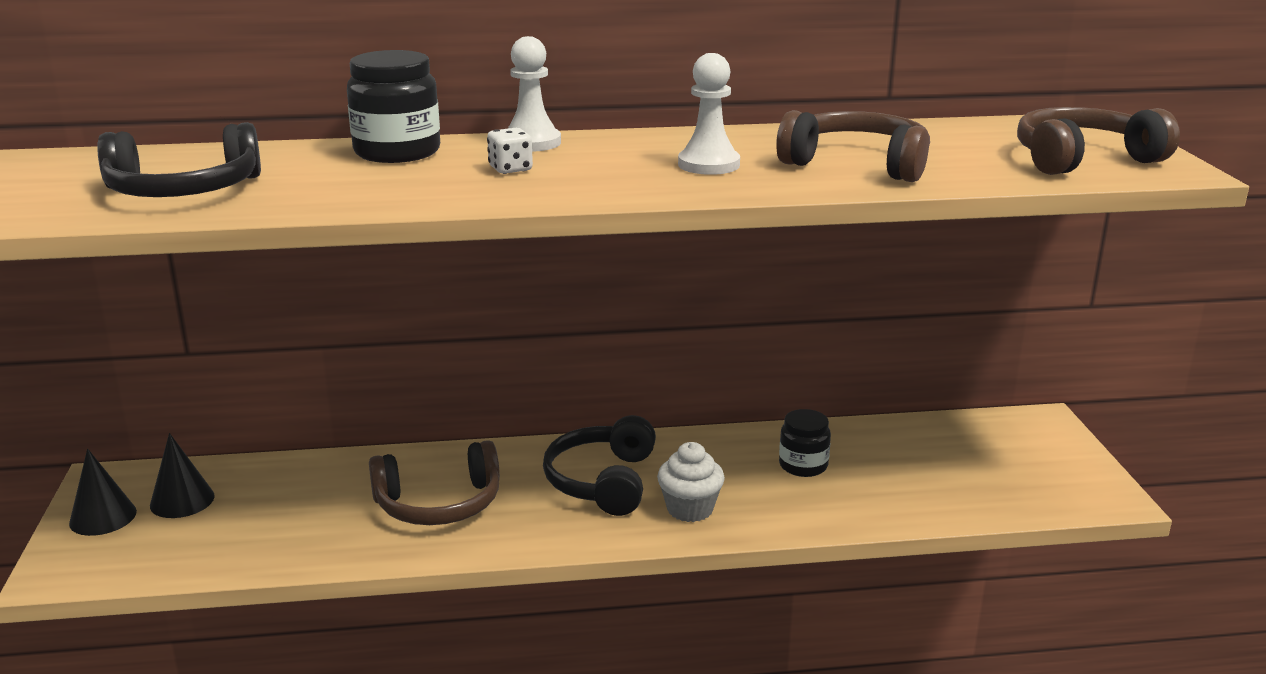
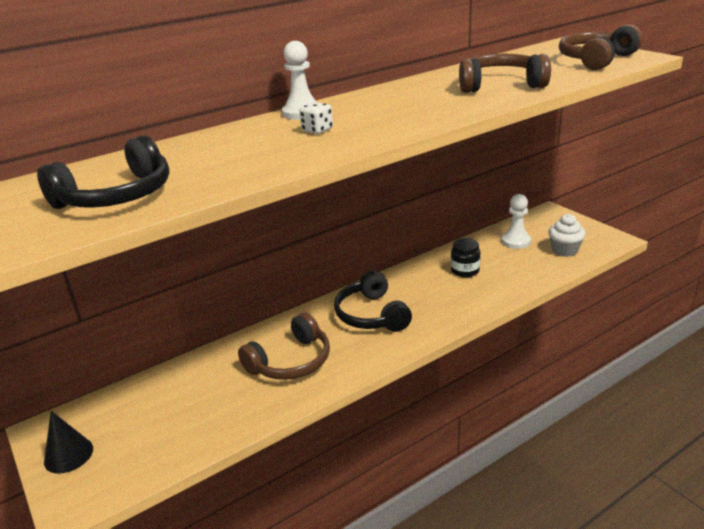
camera: 25 degrees left, 5 degrees up
(182, 500) = (117, 422): black cone -> none
(397, 152) = (226, 137): black jar -> none
(690, 509) = (433, 313): white cupcake -> white cupcake (564, 250)
(708, 164) = (425, 102): white pawn -> white pawn (516, 241)

